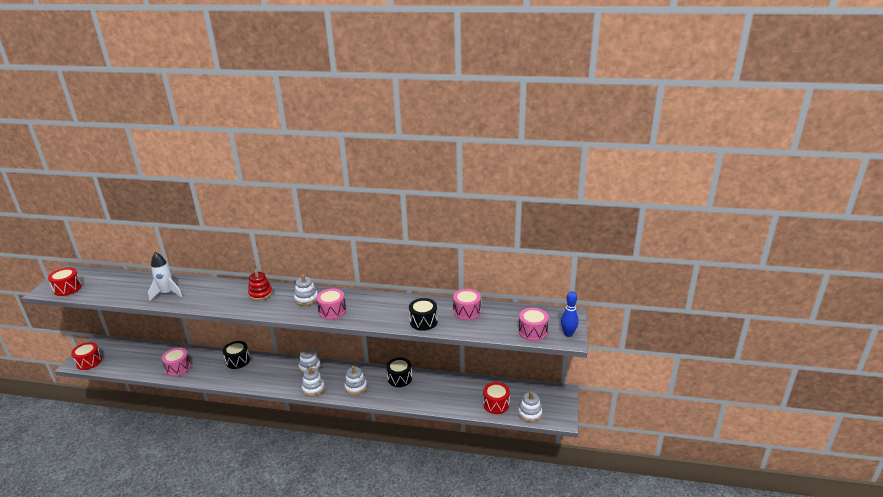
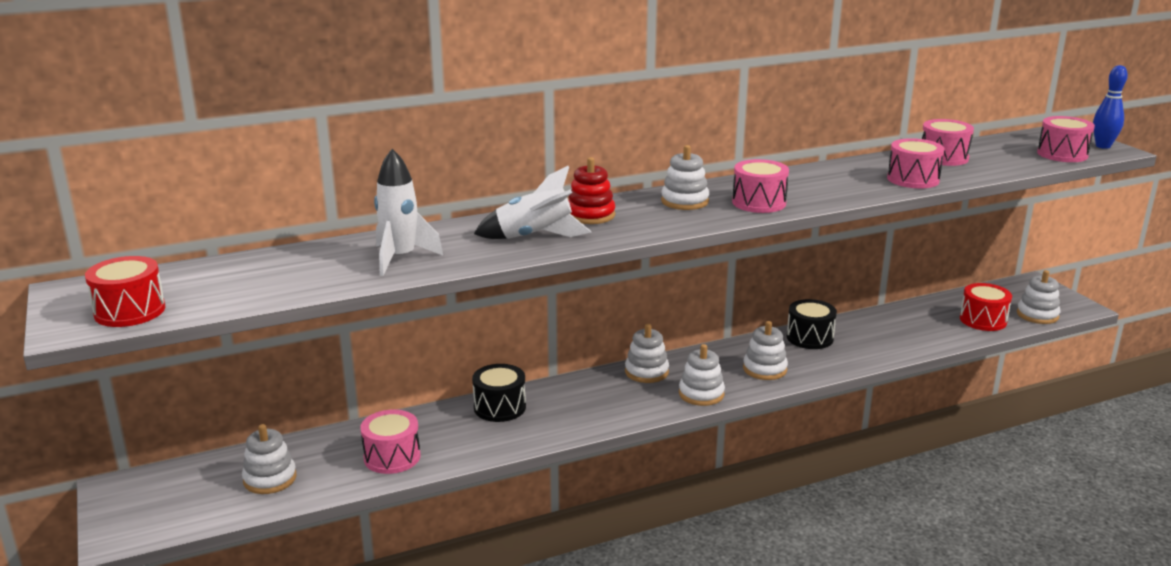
camera: 35 degrees left, 5 degrees down
(89, 362) = (153, 522): red drum -> none
(136, 359) = (270, 479): none -> white stacking toy
(223, 299) = (534, 237): none -> white rocket
(423, 321) = (913, 179): black drum -> pink drum

